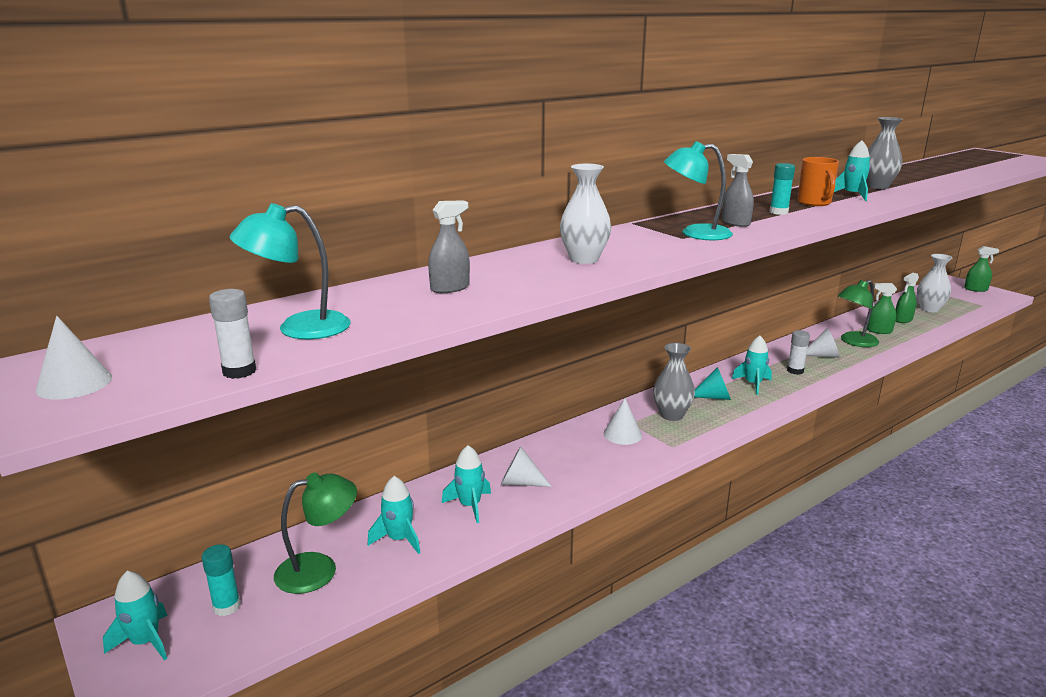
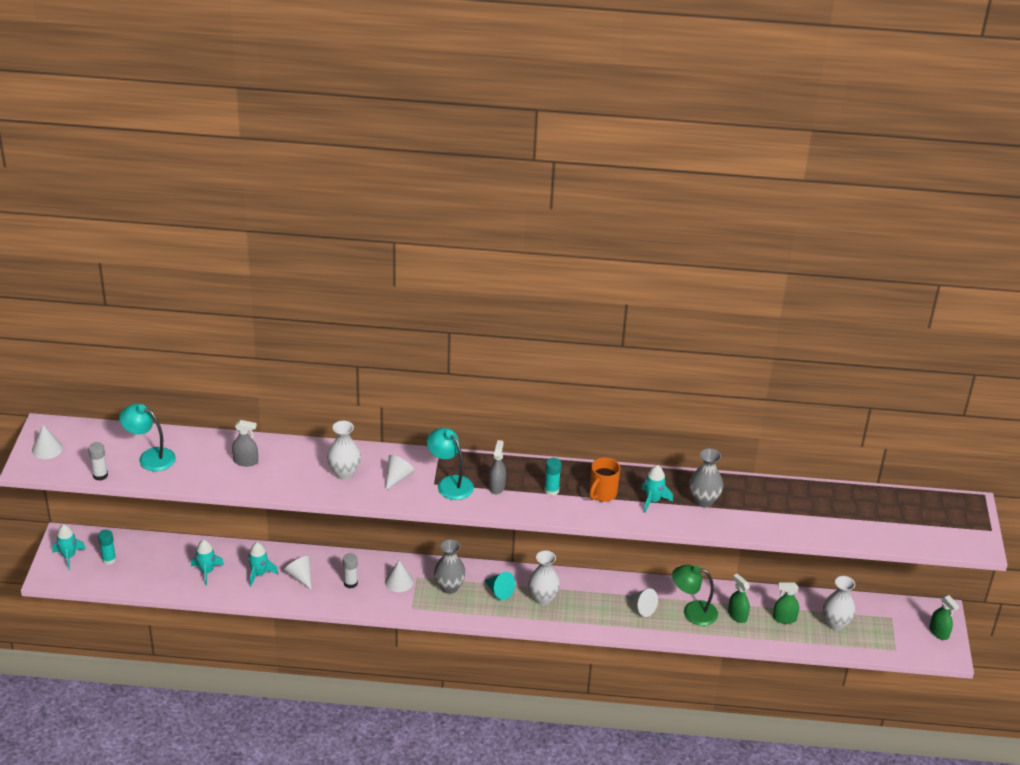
camera: 40 degrees right, 15 degrees up
(319, 569) = (159, 565): green lamp -> none
(641, 245) = (398, 477): none -> white cone
(753, 384) = (543, 598): turquoise rocket -> white vase
(795, 371) = (593, 607): white glue stick -> white glue stick (350, 583)

